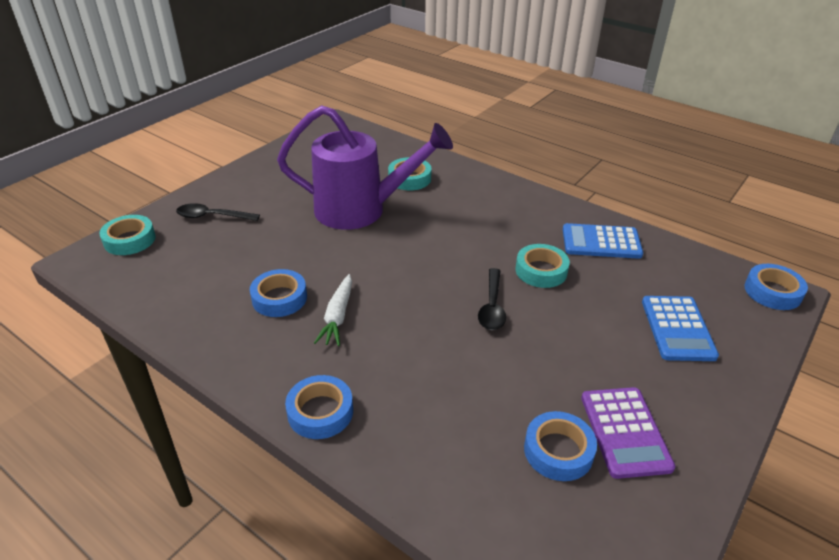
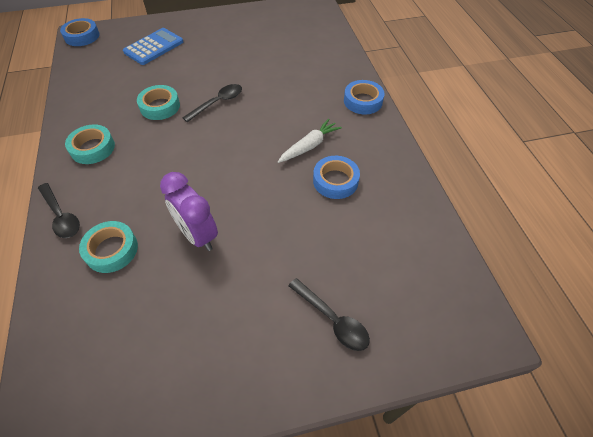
camera: 140 degrees left, 15 degrees up
(129, 240) = (430, 335): turquoise tape -> turquoise tape (92, 148)
(360, 210) = (198, 235): purple watering can -> purple clock
(473, 175) = (61, 216): none -> black spoon
(558, 451) = (277, 39): blue tape -> none
(601, 242) = (96, 103): blue calculator -> none
(625, 432) = (243, 32): purple calculator -> none

